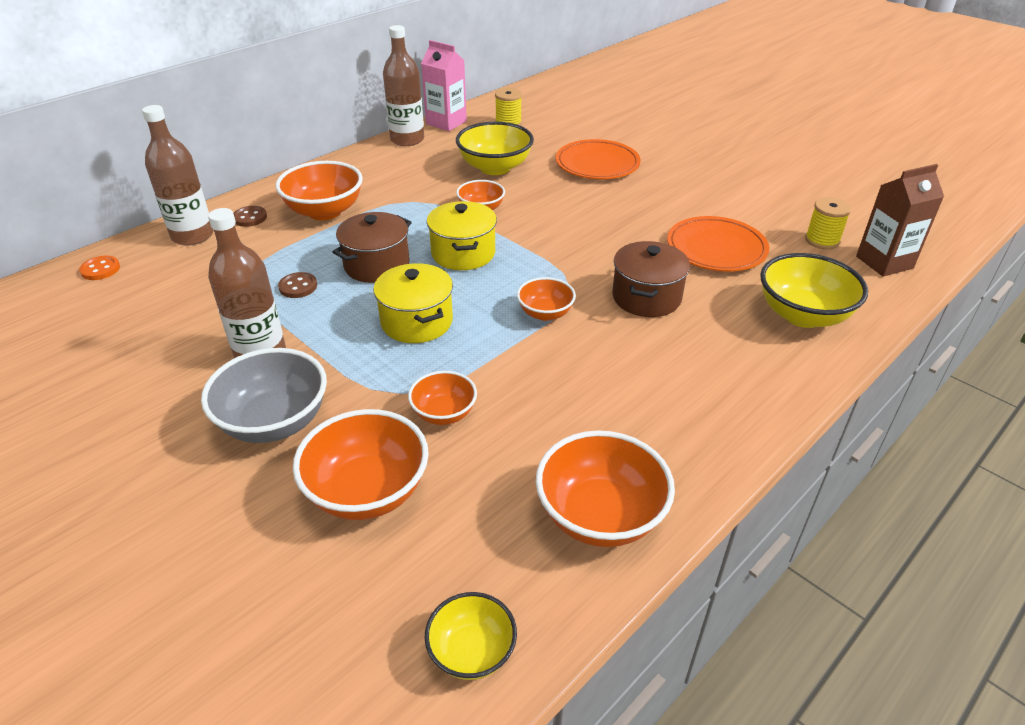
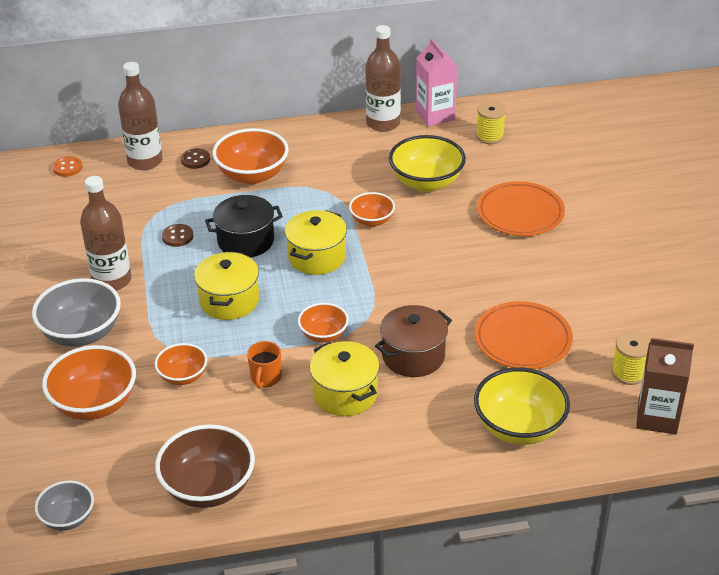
camera: 35 degrees right, 0 degrees up
(377, 265) = (246, 241): brown pot -> black pot
(472, 651) = (68, 518): yellow bowl -> grey bowl
(534, 375) = (265, 378): none -> orange mug
(600, 516) = (208, 487): orange bowl -> brown bowl
(626, 355) = (345, 394): none -> yellow pot

